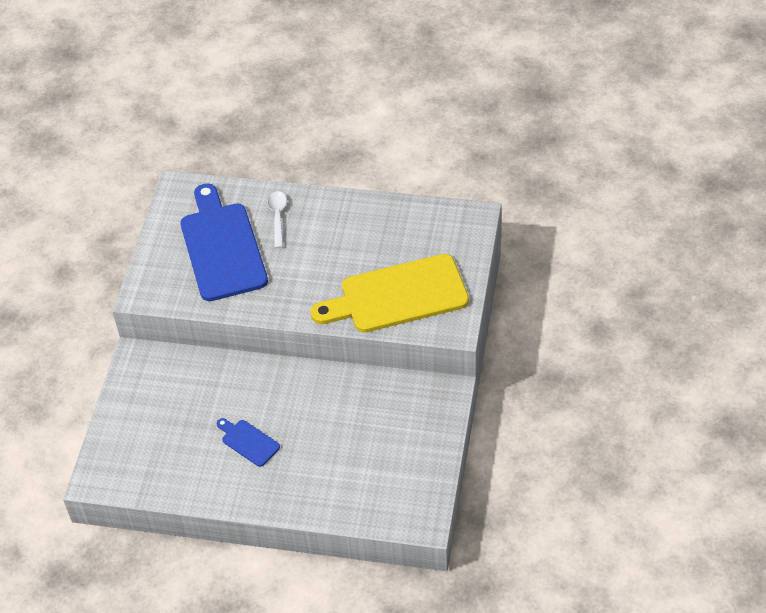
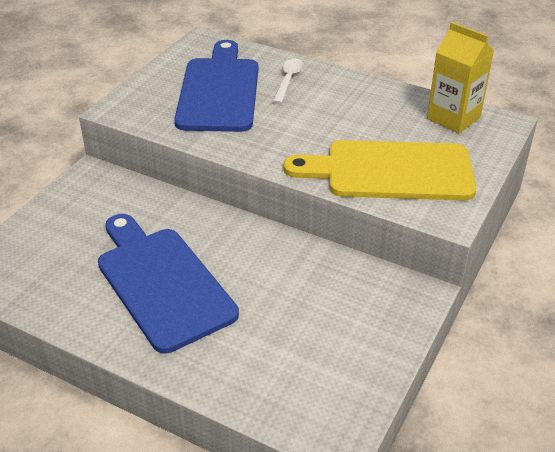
camera: 15 degrees right, 10 degrees down
(248, 442) = (161, 283): blue cutting board -> blue cutting board, size x2.24
(432, 223) = (453, 118): none -> yellow carton

